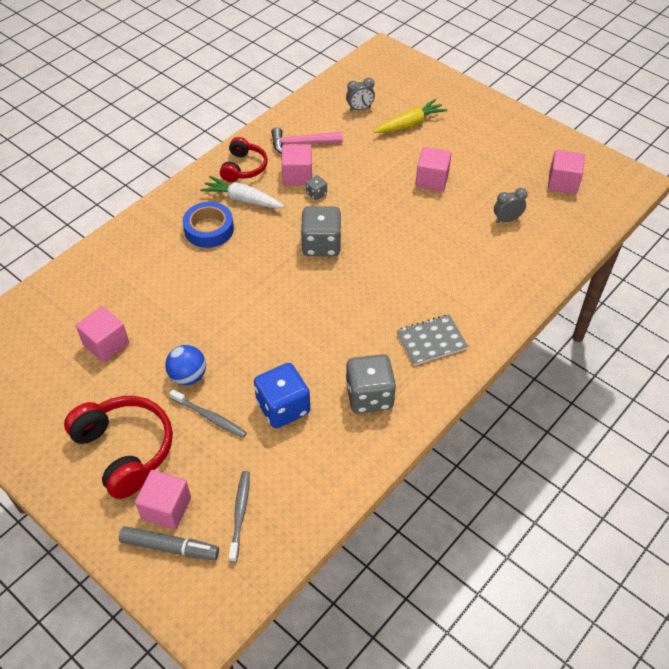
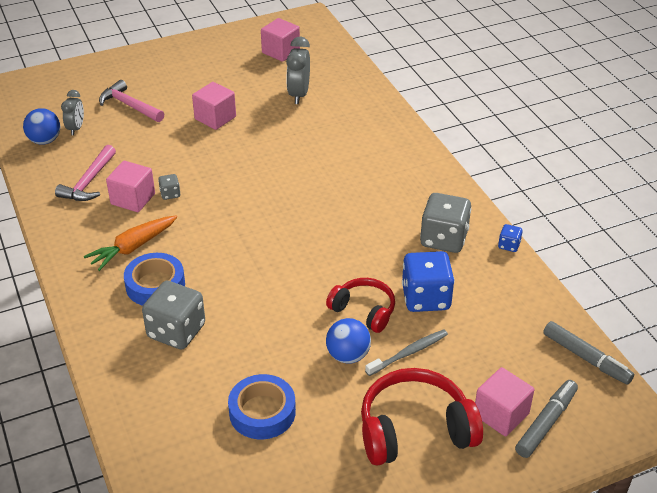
camera: 65 degrees left, 10 degrees down
(106, 344) = (262, 412): pink cube -> blue tape
(240, 514) = (530, 362): grey toothbrush -> none
(243, 199) = (133, 247): white carrot -> orange carrot
(244, 168) = (85, 233): red headphones -> red headphones (363, 311)
(265, 560) = (586, 358): none -> grey marker
(321, 245) = (242, 212): grey dice -> grey dice (176, 331)
(334, 100) = (45, 140): none -> blue ball
(390, 451) = (509, 245): none -> blue dice
(410, 124) = (129, 105): yellow carrot -> pink hammer
(431, 341) = (405, 183): grey notebook -> none
(507, 219) = (298, 94): grey clock -> grey clock, size x1.53

